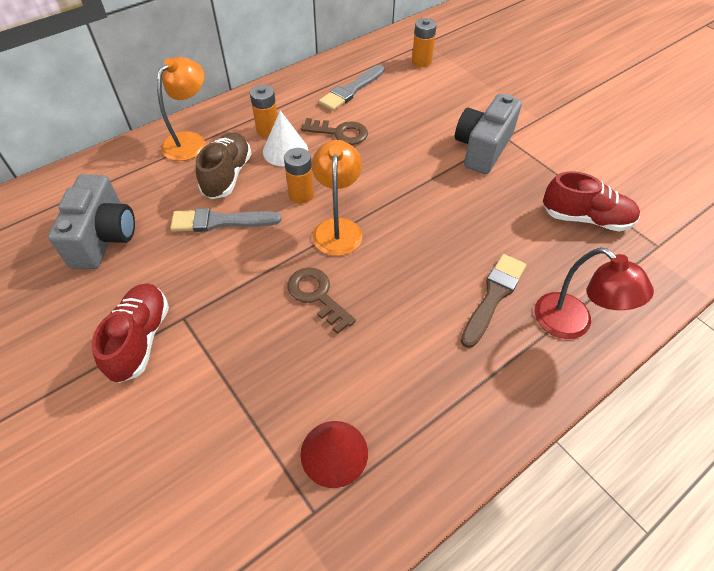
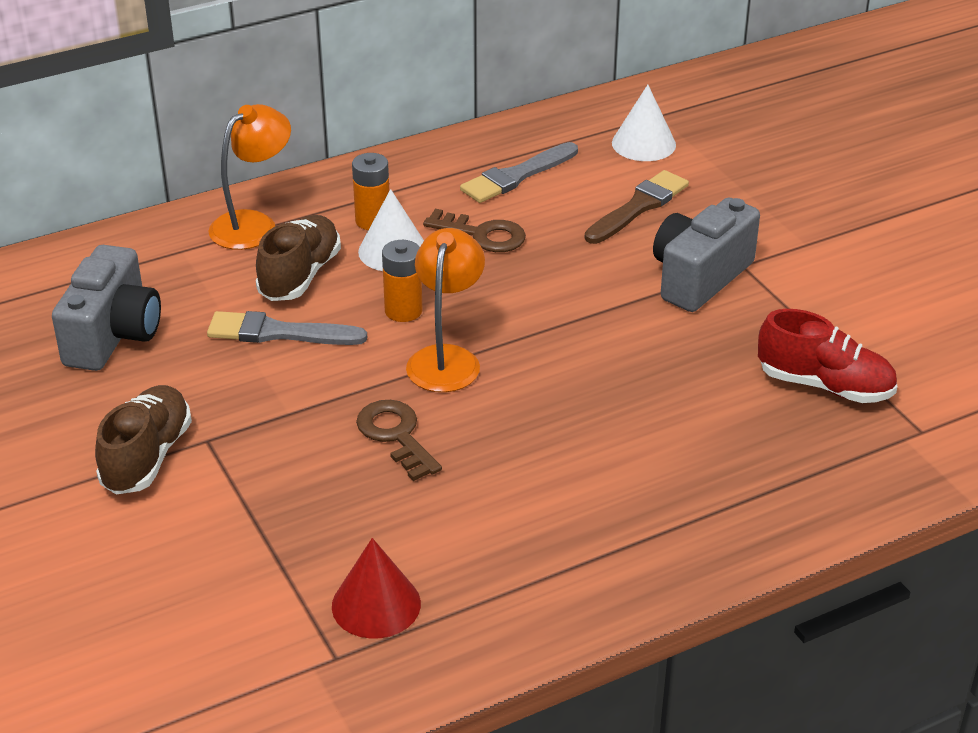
camera: 10 degrees right, 15 degrees down
(140, 339) = (147, 457): red shoe -> brown shoe
(421, 61) = (643, 143): orange battery -> white cone
(493, 296) = (647, 464): brown brush -> brown brush (638, 207)
(572, 324) = (750, 509): red lamp -> none

